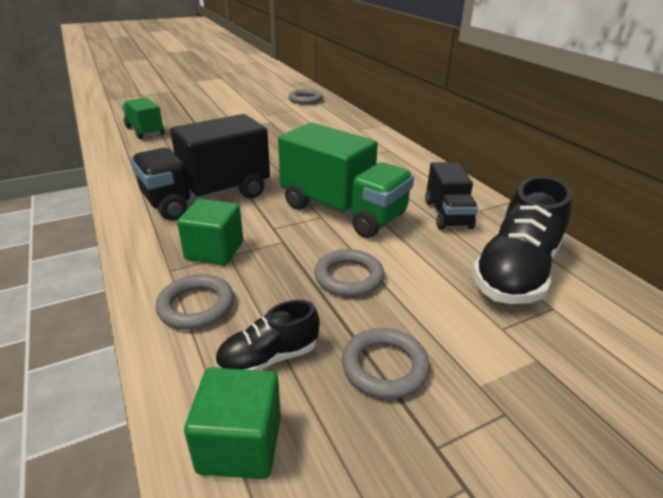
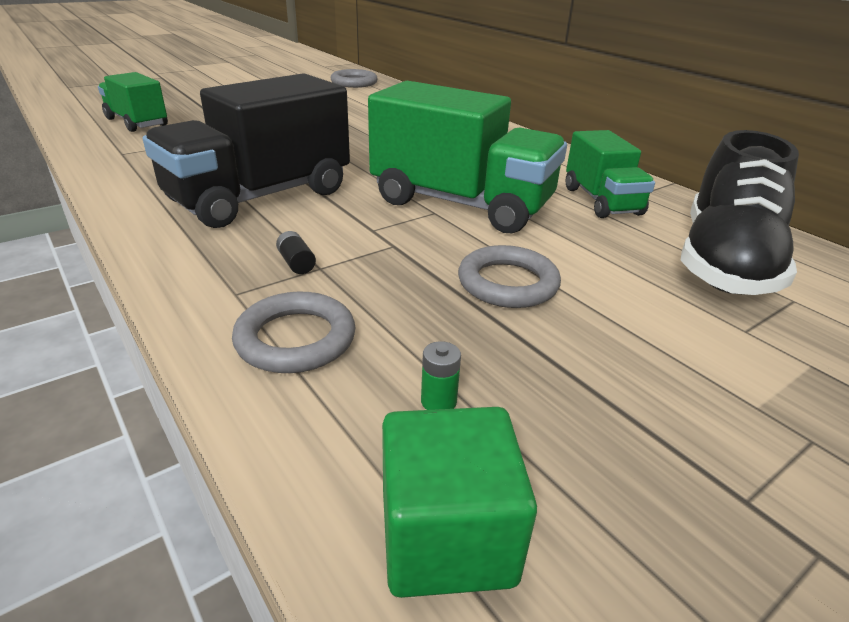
camera: 10 degrees left, 0 degrees up
(214, 250) = (296, 263): green cube -> black battery
(268, 358) = (438, 401): black shoe -> green battery
(384, 367) = (615, 396): grey ring -> none
(447, 214) = (601, 201): black truck -> green truck

